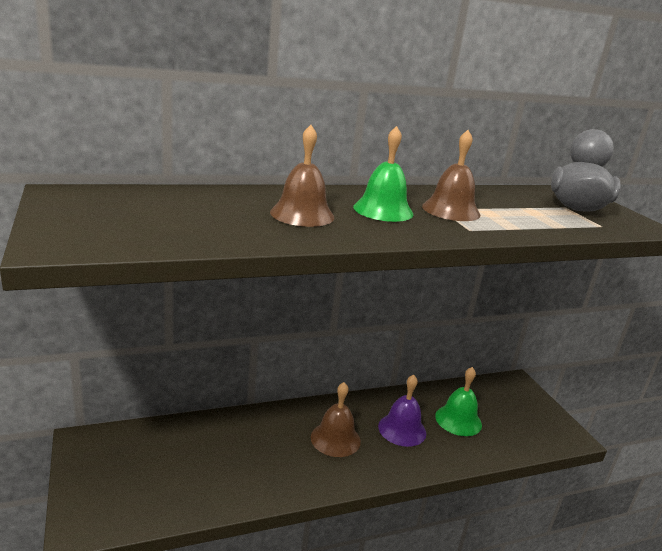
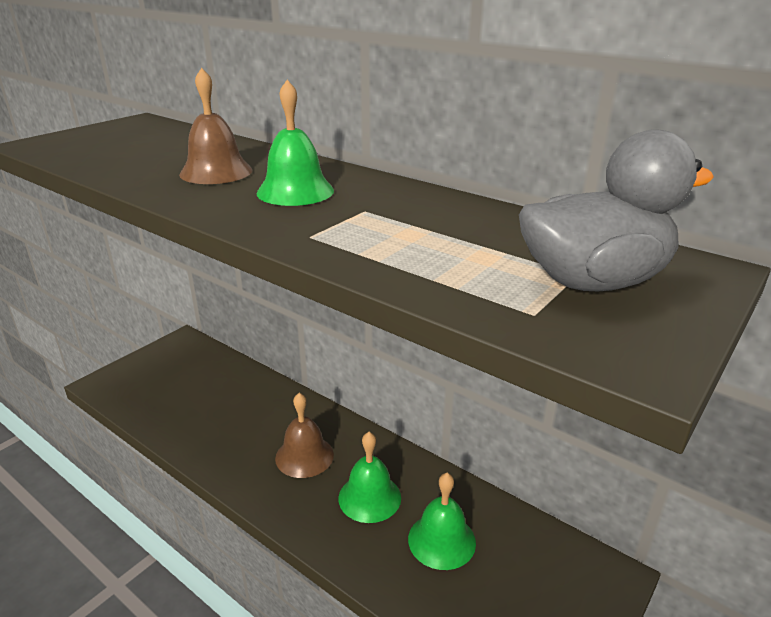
camera: 60 degrees right, 5 degrees up
(402, 429) = (369, 497): purple bell -> green bell
(451, 210) = (368, 215): brown bell -> none

